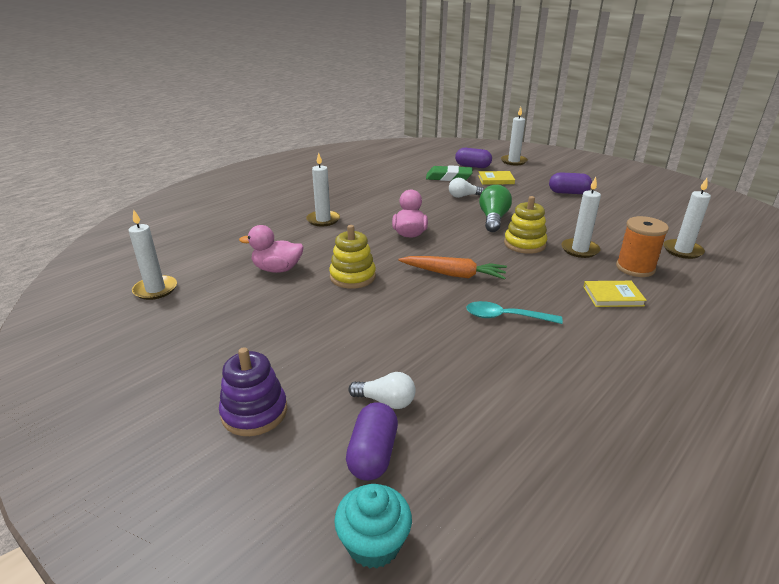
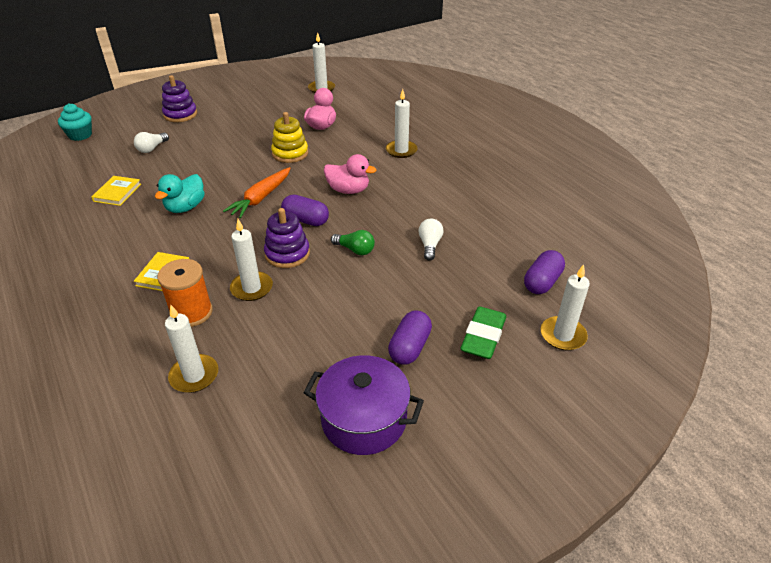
camera: 105 degrees right, 10 degrees up
(373, 454) = (122, 140): purple capsule -> purple capsule (306, 220)
(448, 177) = (498, 248): green eraser -> green eraser (483, 337)
(493, 219) = (355, 250): green light bulb -> green light bulb, size x0.67
(496, 180) = (480, 289): yellow book -> yellow book (117, 192)
(506, 317) = (185, 207): turquoise spoon -> turquoise duck
(524, 244) = (287, 254): yellow stacking toy -> purple stacking toy
(634, 198) = (364, 419): none -> purple pot

